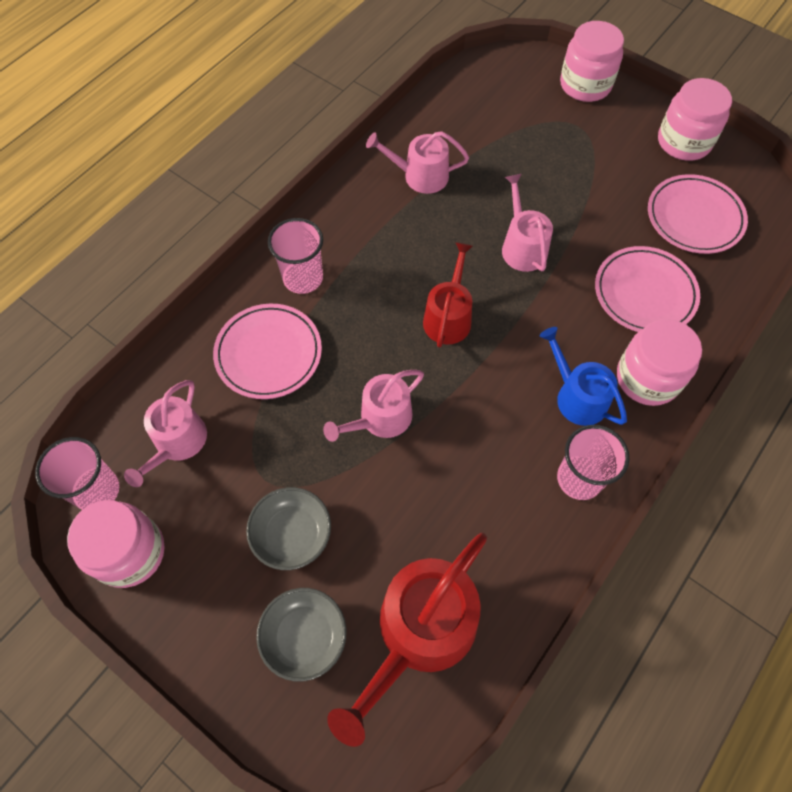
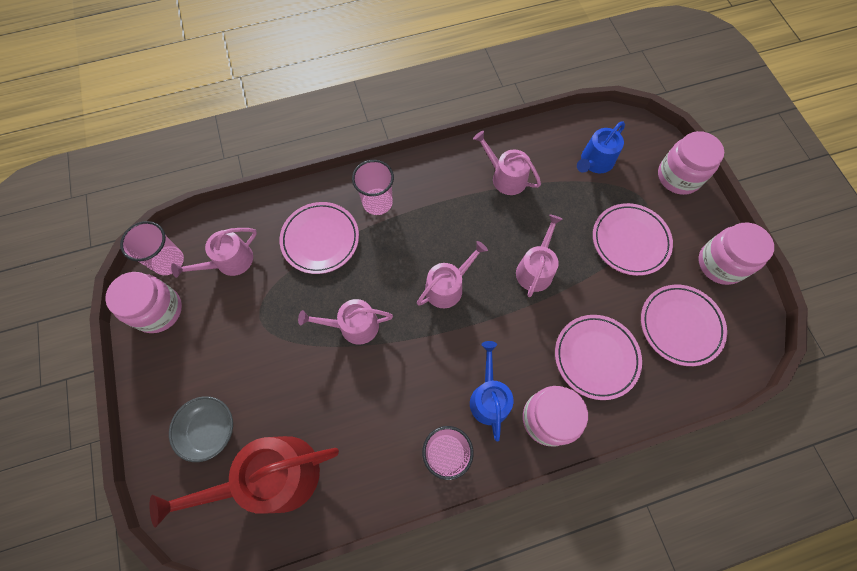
camera: 35 degrees right, 5 degrees up
(292, 534) = (249, 363): grey bowl -> none
(448, 317) = (447, 286): red watering can -> pink watering can
(497, 113) = (595, 162): none -> blue watering can
(589, 168) = (630, 241): none -> pink plate

